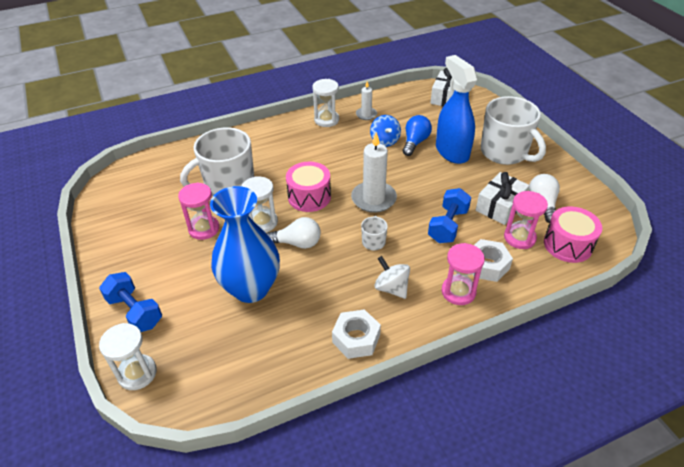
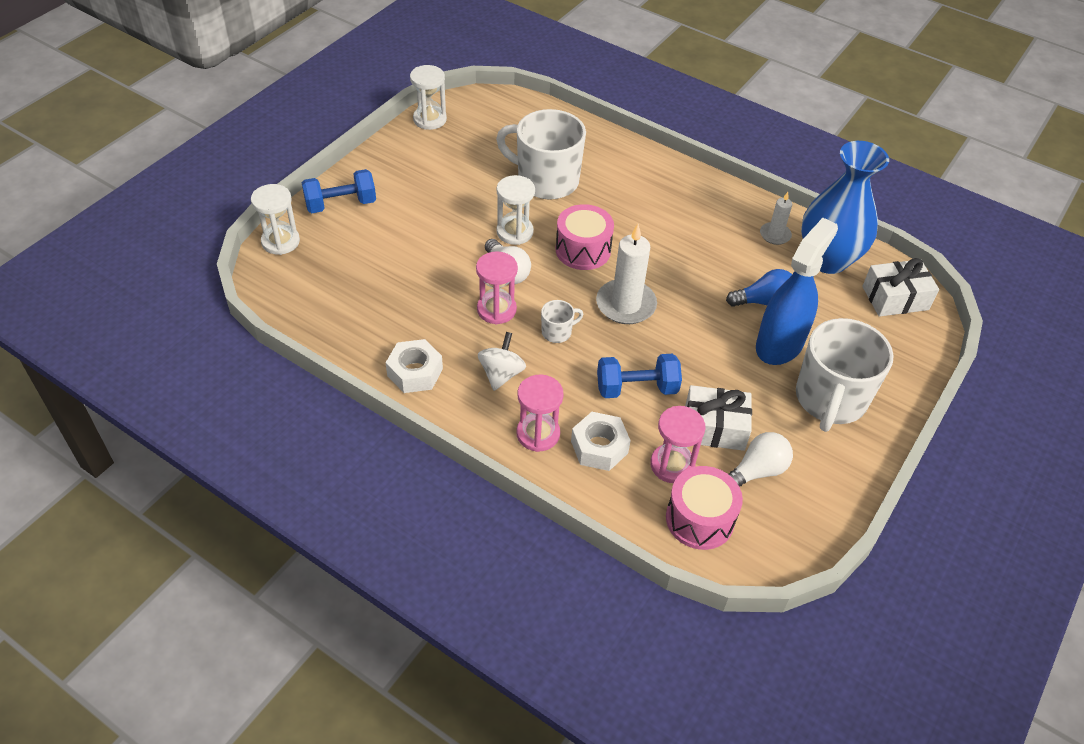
camera: 55 degrees right, 5 degrees up
(135, 311) = (341, 204): blue dumbbell -> blue dumbbell turned 60 degrees clockwise
(204, 229) = (471, 195): pink hourglass -> pink hourglass (496, 309)
(251, 288) = (422, 266): blue vase -> blue vase (827, 259)
(326, 120) = (729, 205): white hourglass -> white hourglass (430, 119)
(384, 141) = (739, 272): blue spinning top -> none

